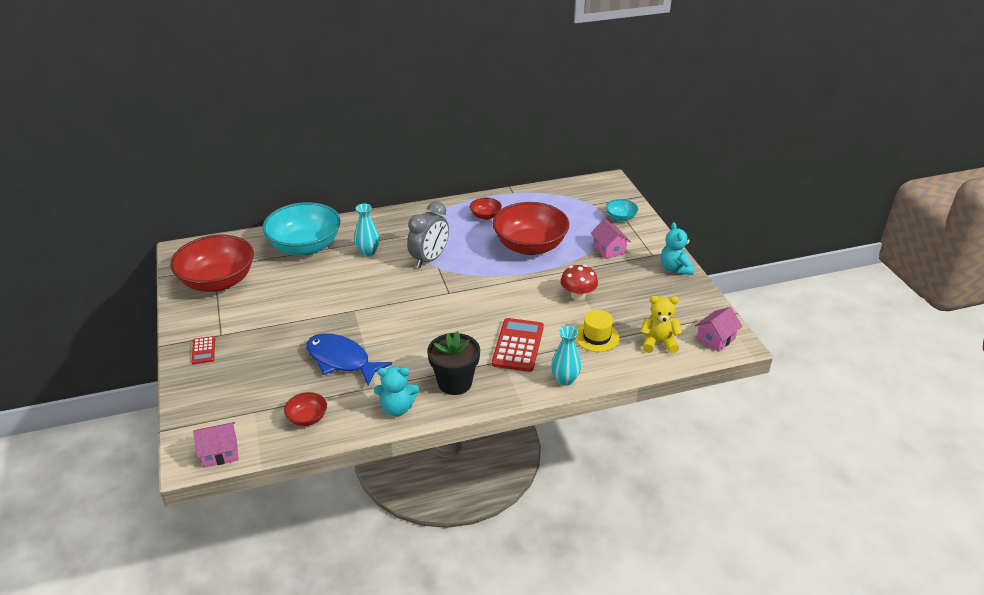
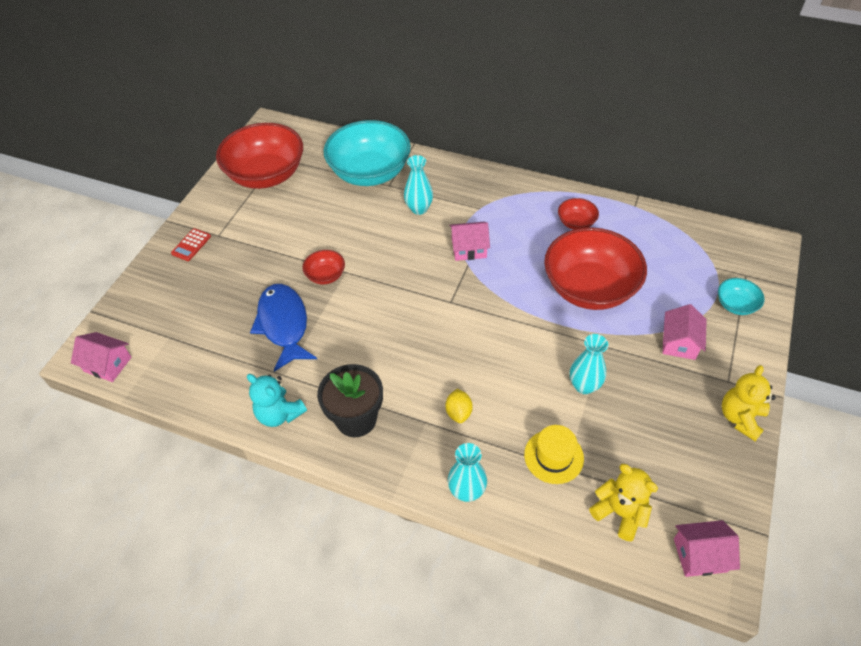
camera: 40 degrees right, 15 degrees up
(307, 418) = (200, 373): red bowl -> red bowl (325, 275)
(429, 259) = (469, 248): grey clock -> pink house
(518, 345) = (459, 412): red calculator -> yellow lemon
(578, 295) = (584, 385): red mushroom -> turquoise vase
(675, 269) = (740, 418): turquoise teddy bear -> yellow teddy bear

